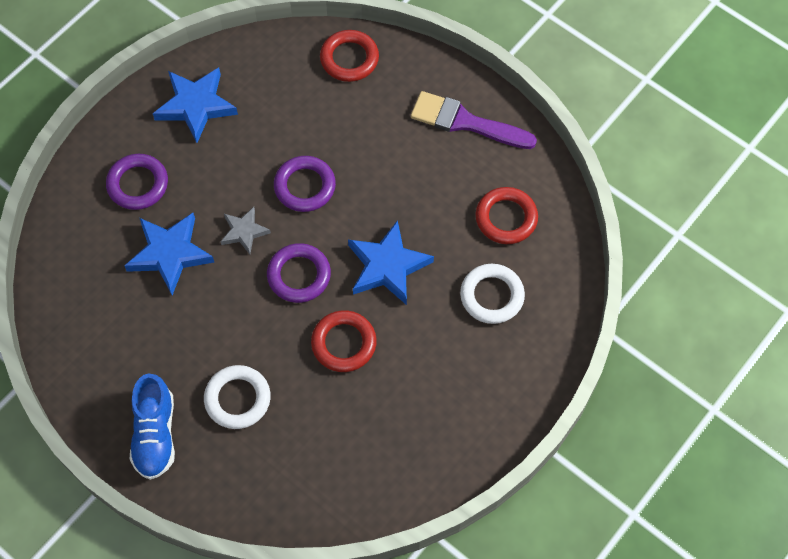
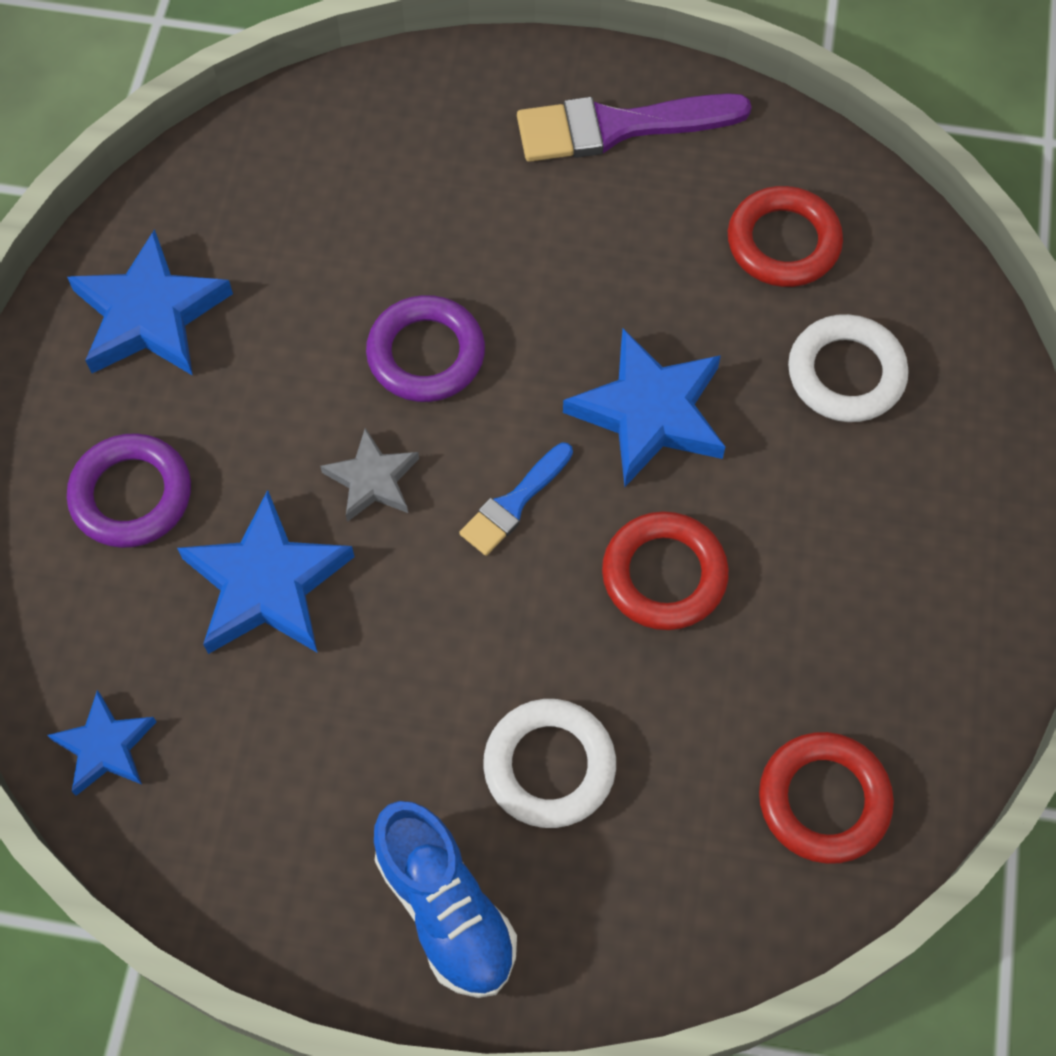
camera: 30 degrees left, 0 degrees up
(61, 288) = (105, 747): none -> blue star
(299, 275) = (514, 503): purple ring -> blue brush
(349, 59) = (363, 117): red ring -> red ring (823, 800)

